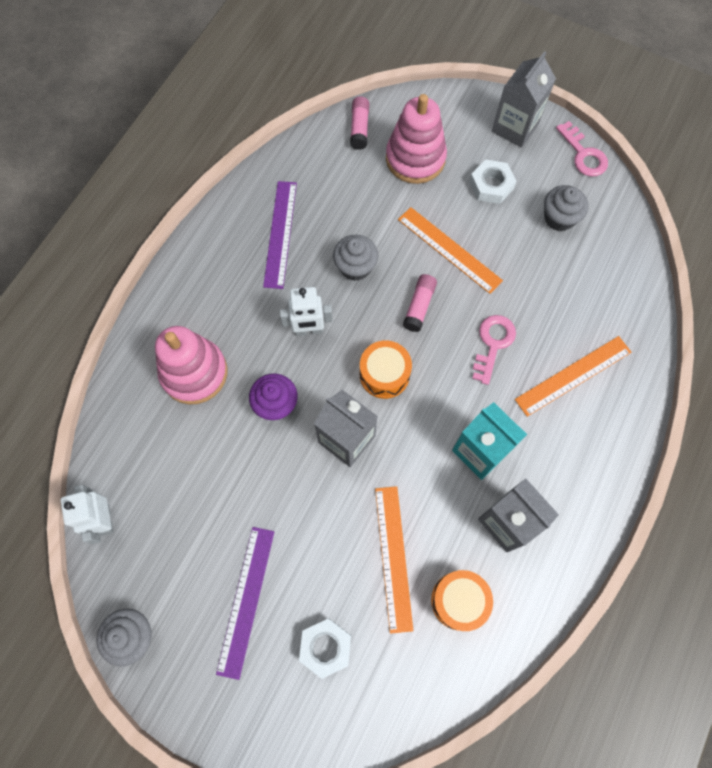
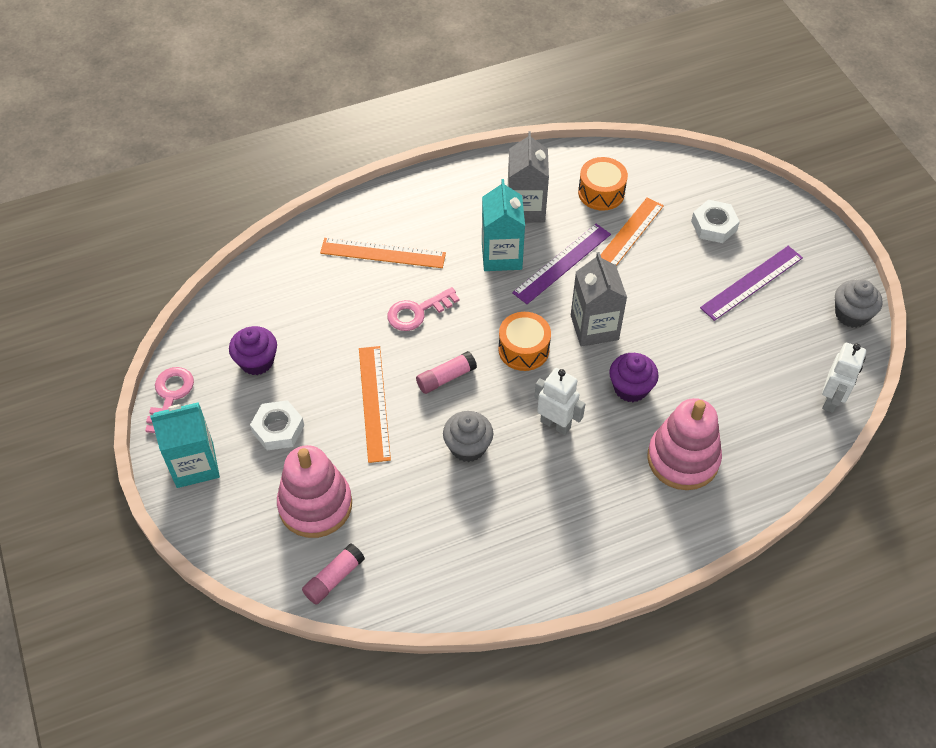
camera: 140 degrees left, 15 degrees down
(280, 234) = (508, 527): purple ruler -> purple ruler (562, 263)
(515, 127) = (195, 465): grey carton -> turquoise carton
(559, 218) = (257, 361): grey cupcake -> purple cupcake

